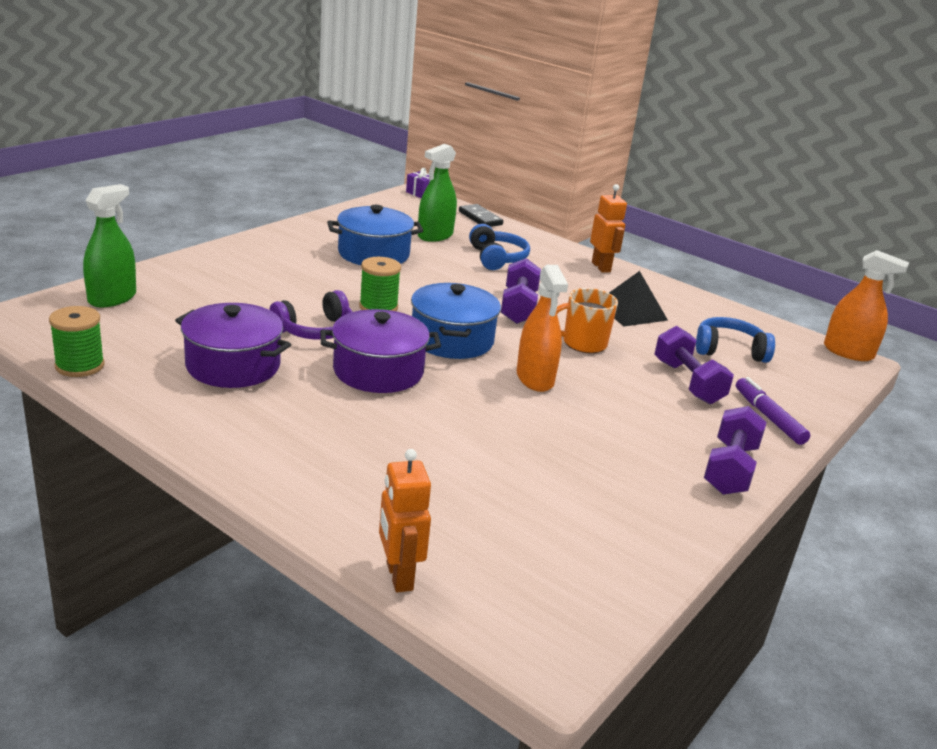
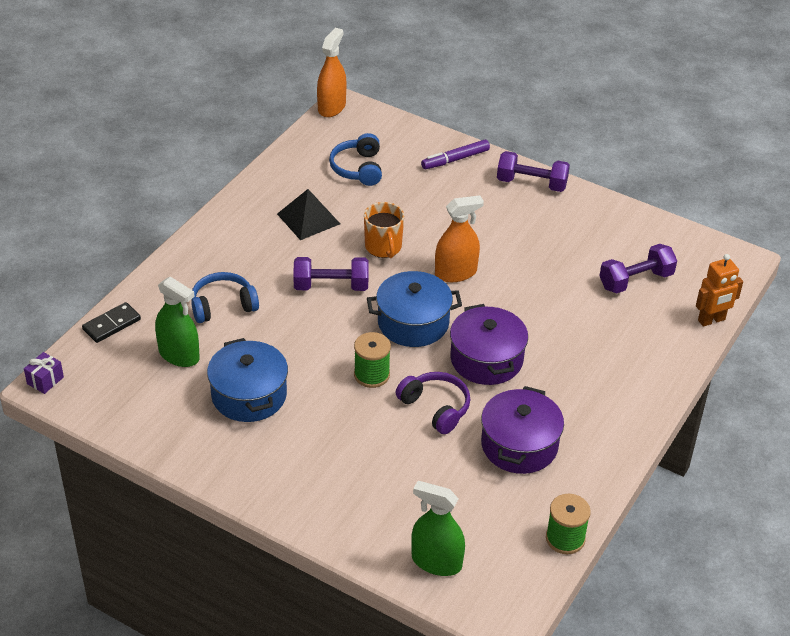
camera: 95 degrees left, 15 degrees up
(601, 267) = (215, 234): orange robot -> none
(688, 382) = (422, 194): purple dumbbell -> purple dumbbell (635, 280)

